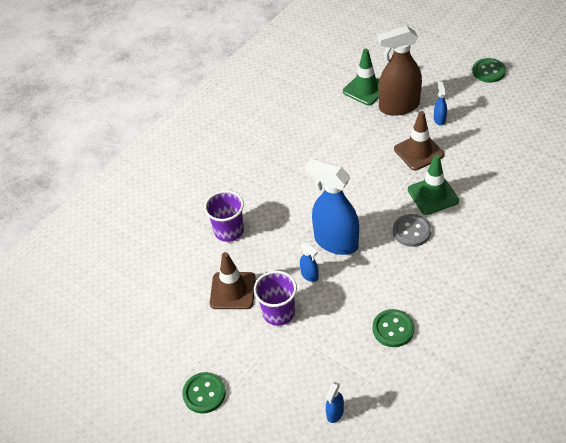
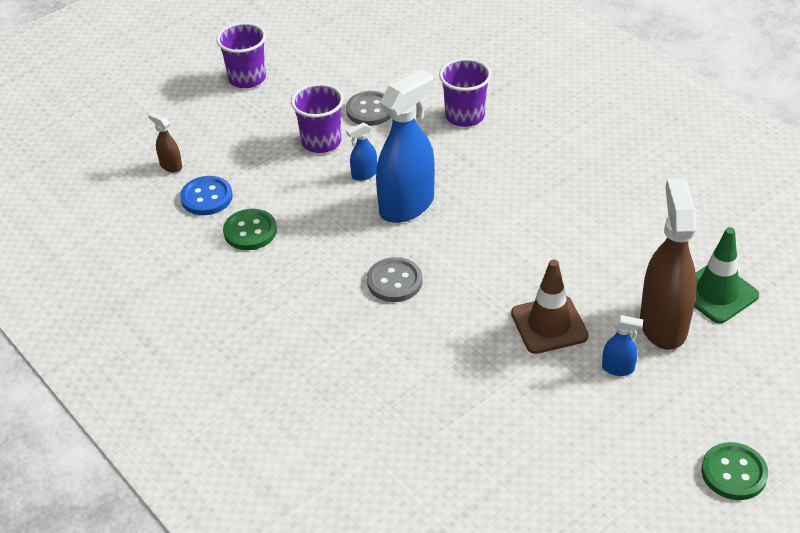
camera: 100 degrees right, 5 degrees down
(204, 393) = (247, 78): green button -> purple cup
(232, 291) = (370, 110): brown traffic cone -> grey button
(335, 413) = (171, 166): blue spray bottle -> brown spray bottle
(365, 372) = (206, 197): none -> blue button
(433, 195) = (453, 319): green traffic cone -> none

